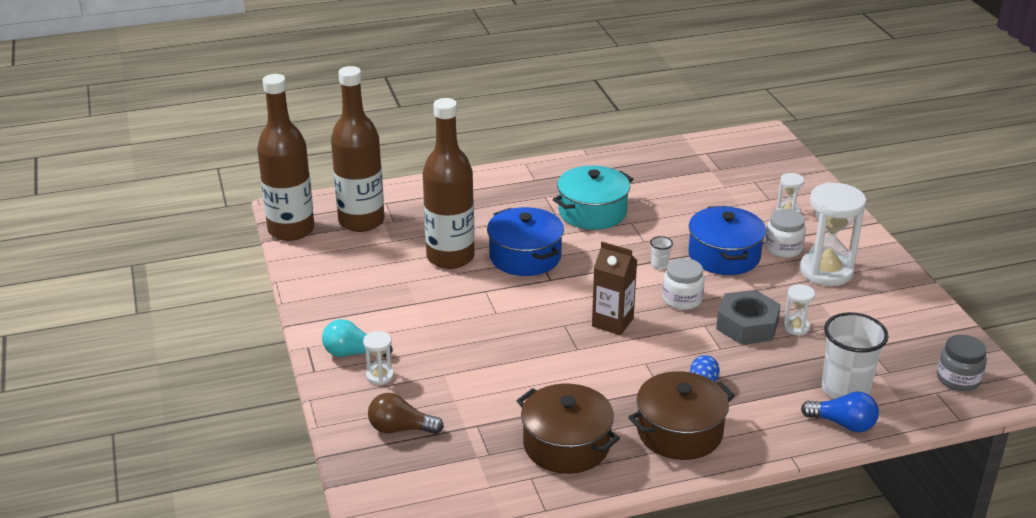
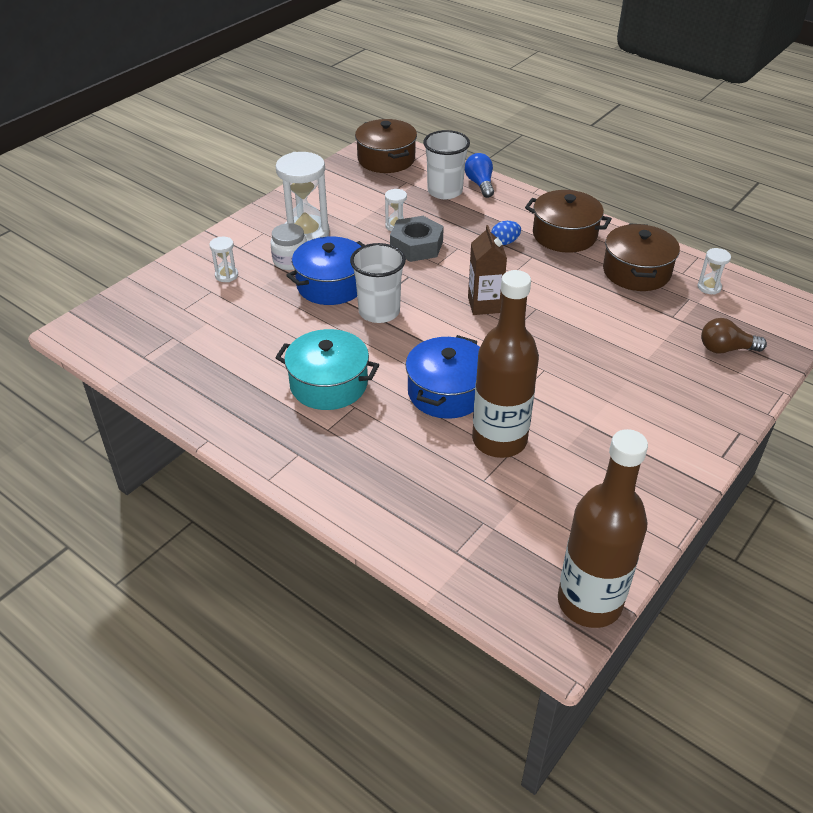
camera: 125 degrees left, 10 degrees up
(353, 353) = (692, 423): turquoise light bulb -> none
(361, 221) = (510, 549): brown bottle -> none
(380, 376) = (694, 391): white hourglass -> white hourglass (709, 287)
(400, 429) = (725, 349): brown light bulb -> brown light bulb turned 120 degrees clockwise
(659, 265) = (379, 312): white cup -> white cup, size x2.38
(682, 299) = (416, 284): white jar -> none
(958, 379) = (386, 159): grey jar -> brown pot

